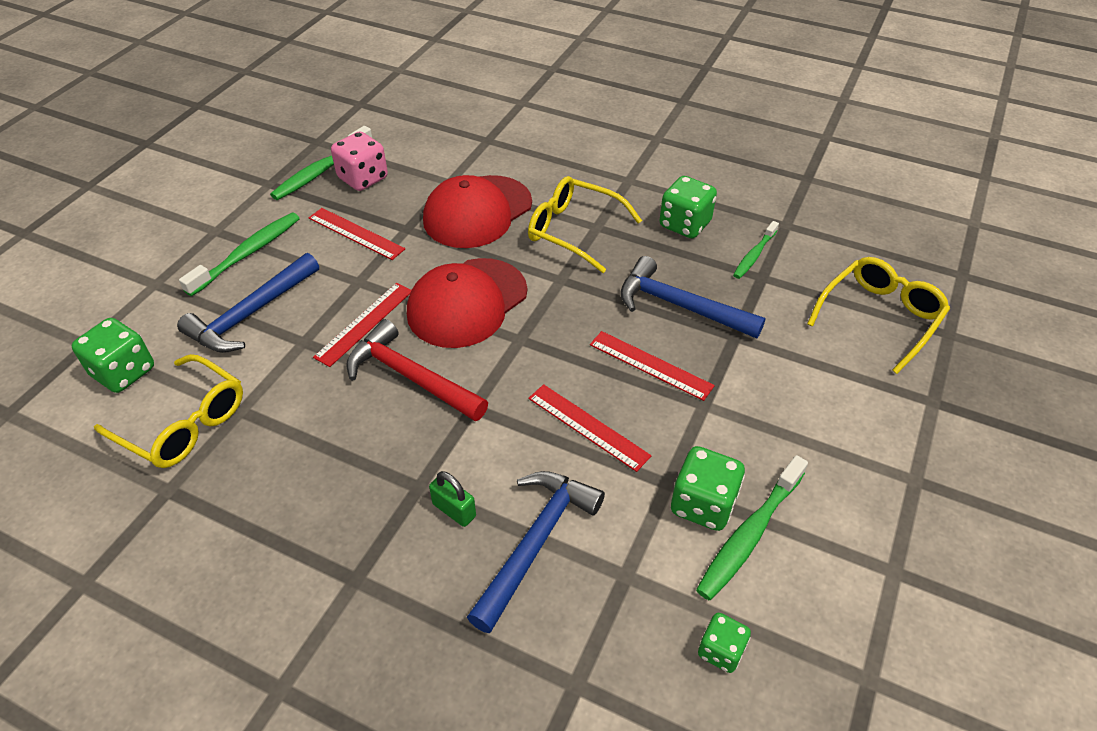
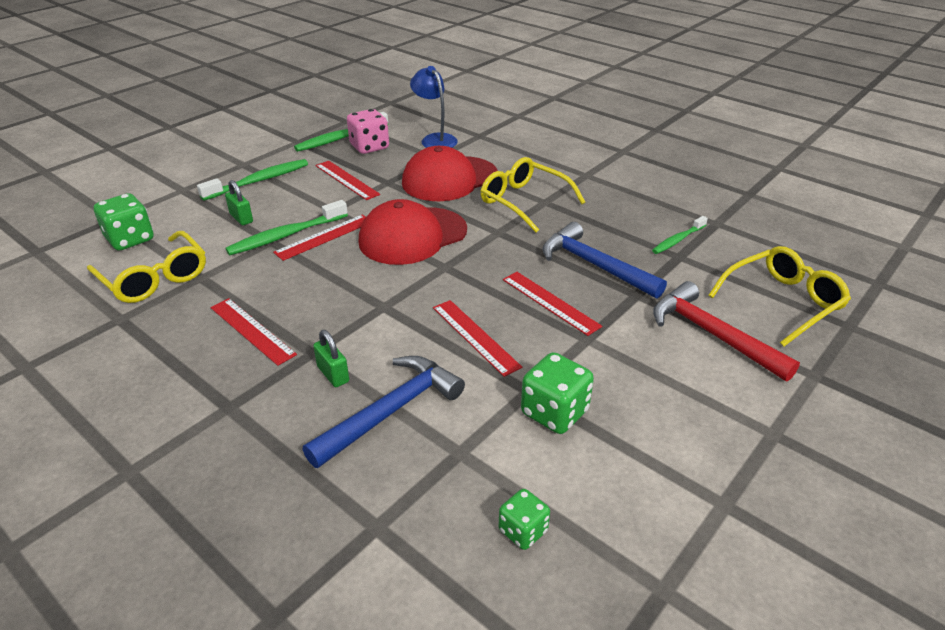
camera: 15 degrees right, 10 degrees down
(251, 314) = (241, 218): blue hammer -> green padlock
(336, 472) = (252, 330): none -> red ruler
(410, 377) = (343, 277): red hammer -> red hammer (712, 334)
(437, 154) = (435, 139): none -> blue lamp
(684, 224) = (623, 210): green dice -> none
(749, 534) = (589, 444): green toothbrush -> green toothbrush (286, 235)

